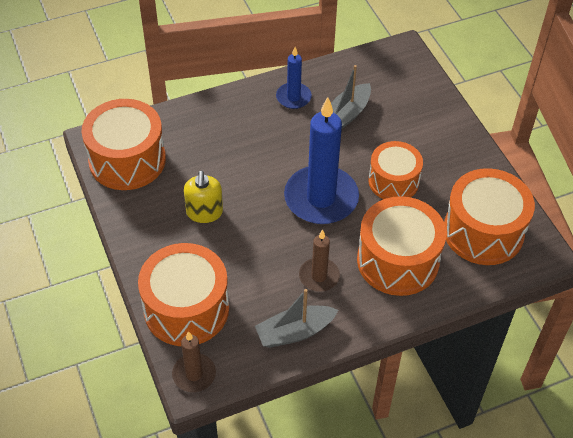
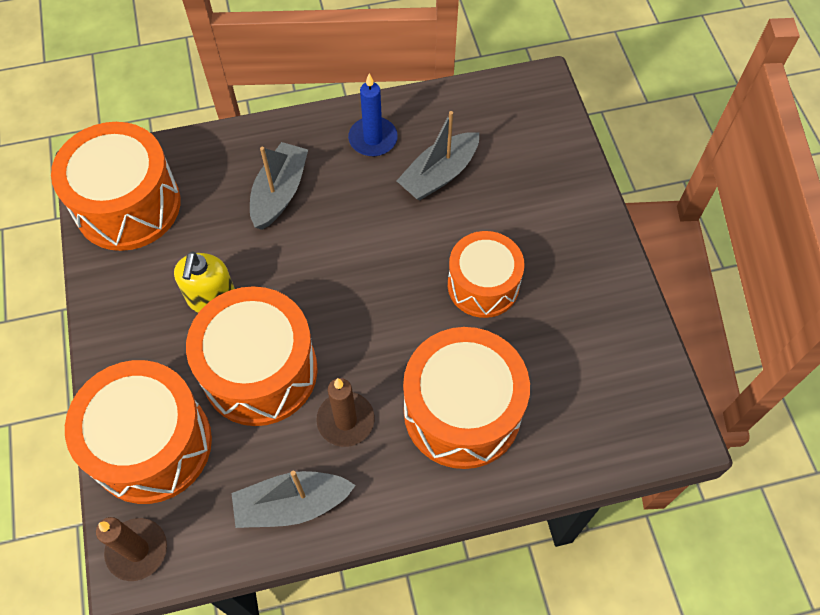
camera: 10 degrees right, 10 degrees up
(235, 139) = (279, 193): none -> grey boat
(321, 198) = (376, 298): blue candle -> none
(483, 231) = (594, 382): orange drum -> orange drum (260, 371)

